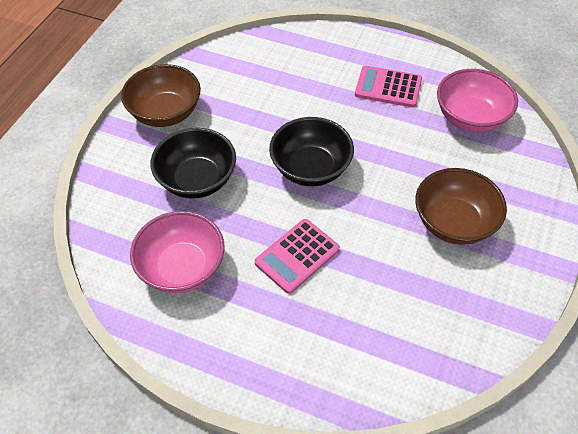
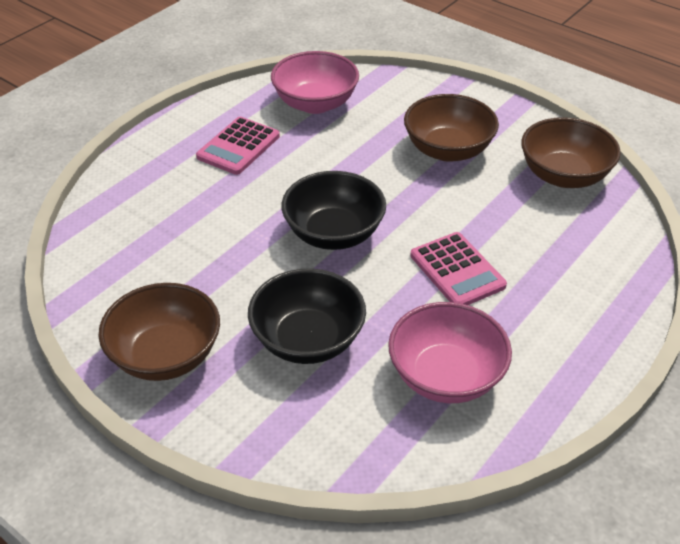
camera: 75 degrees left, 10 degrees down
(461, 322) = (564, 175): none -> brown bowl

